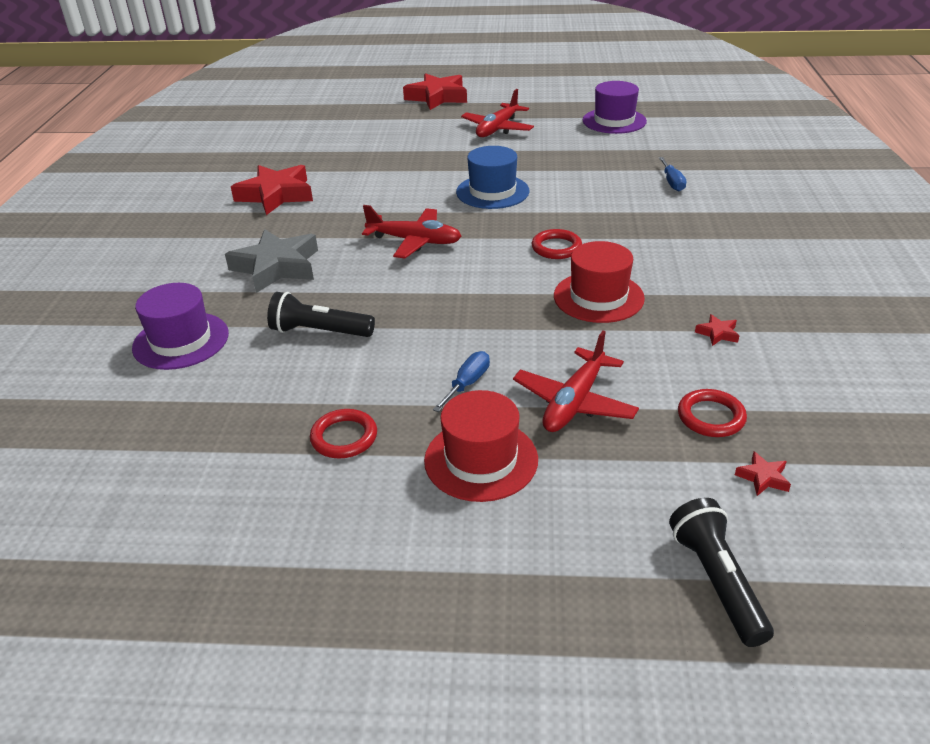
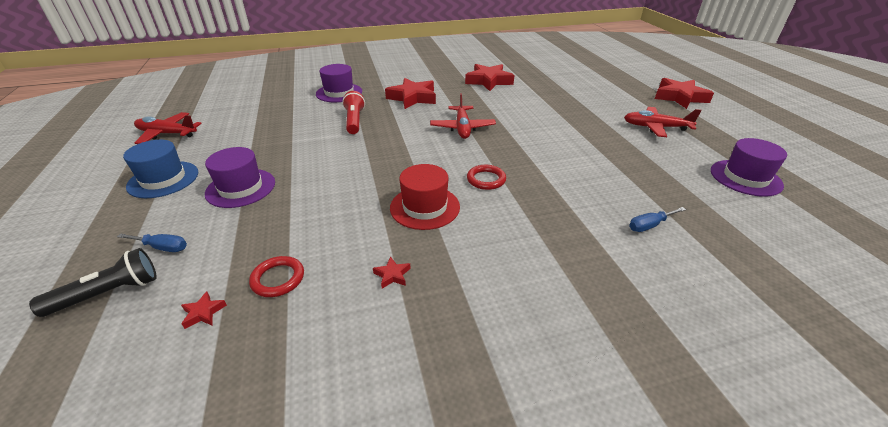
camera: 70 degrees right, 0 degrees up
(277, 267) = (412, 98): grey star -> red star
(319, 331) = (354, 121): black flashlight -> red flashlight
(344, 437) = (263, 146): red ring -> none
(467, 383) = (311, 172): blue screwdriver -> blue screwdriver (162, 247)
(481, 460) = (241, 188): red hat -> purple hat
(492, 192) = (550, 142): blue hat -> blue hat (163, 179)
(574, 402) = (294, 213): red plane -> red plane (167, 134)

